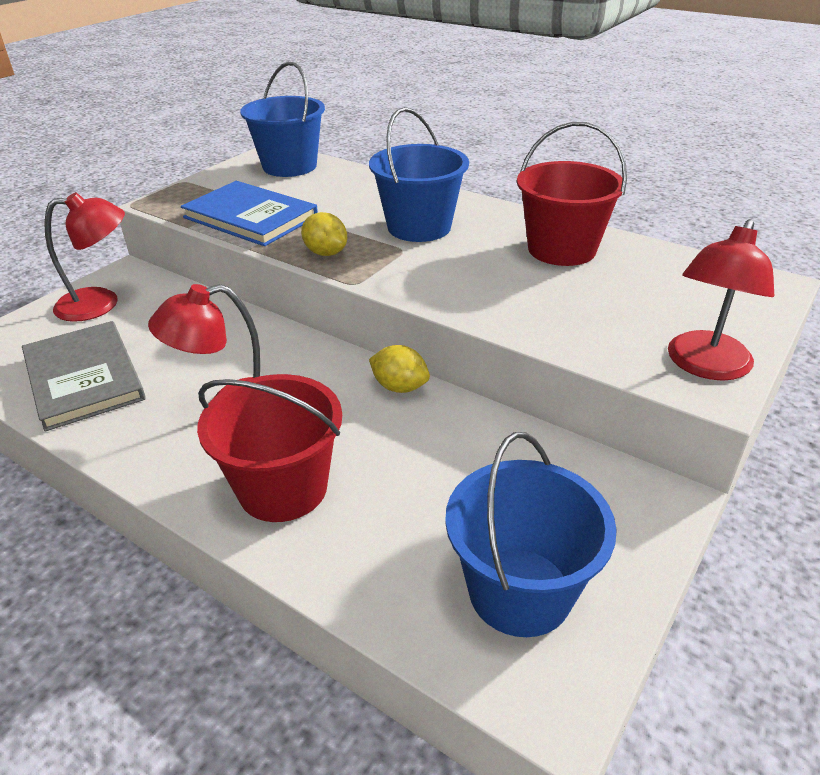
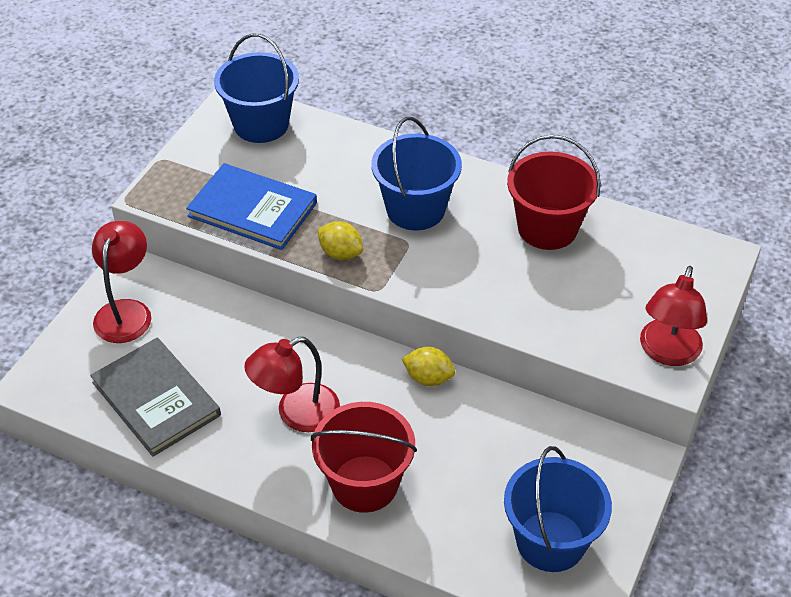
camera: 10 degrees left, 10 degrees up
(101, 303) = (126, 311): red lamp -> red lamp turned 60 degrees counterclockwise

